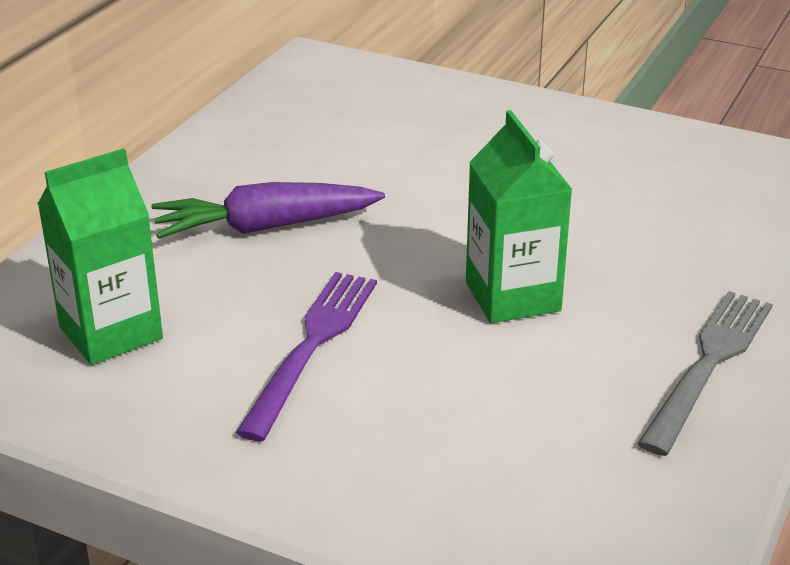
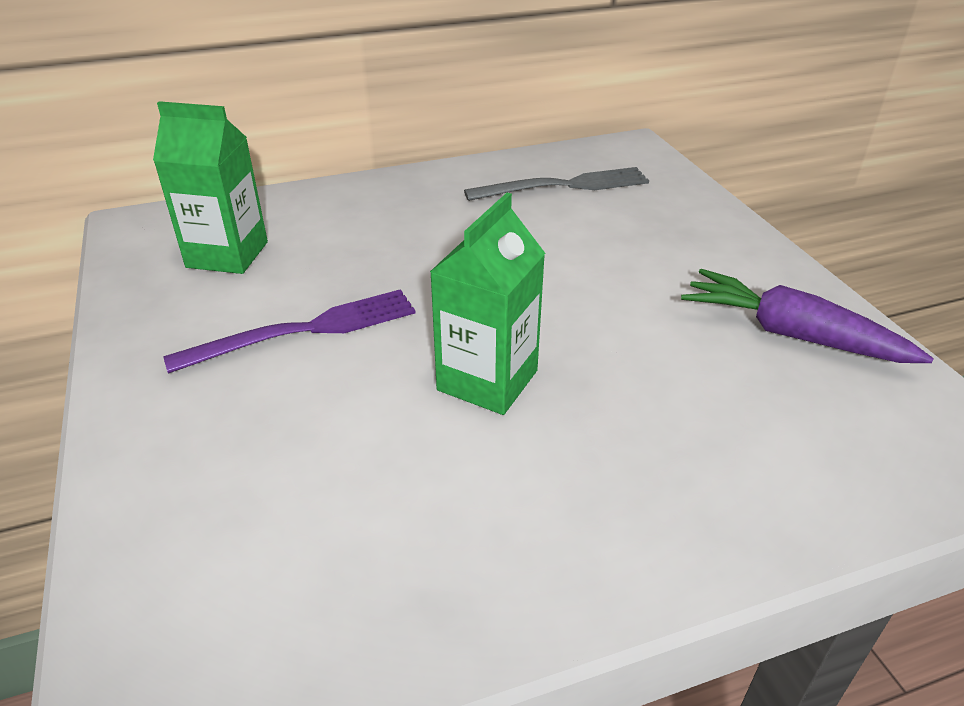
camera: 45 degrees right, 5 degrees up
(264, 227) = (415, 237): purple carrot -> purple carrot (790, 334)
(709, 364) = (547, 549): grey fork -> grey fork (564, 186)

